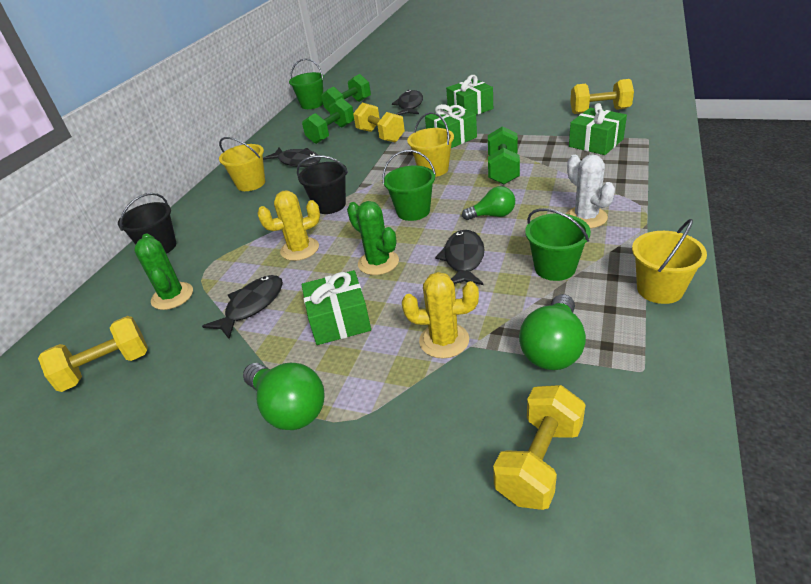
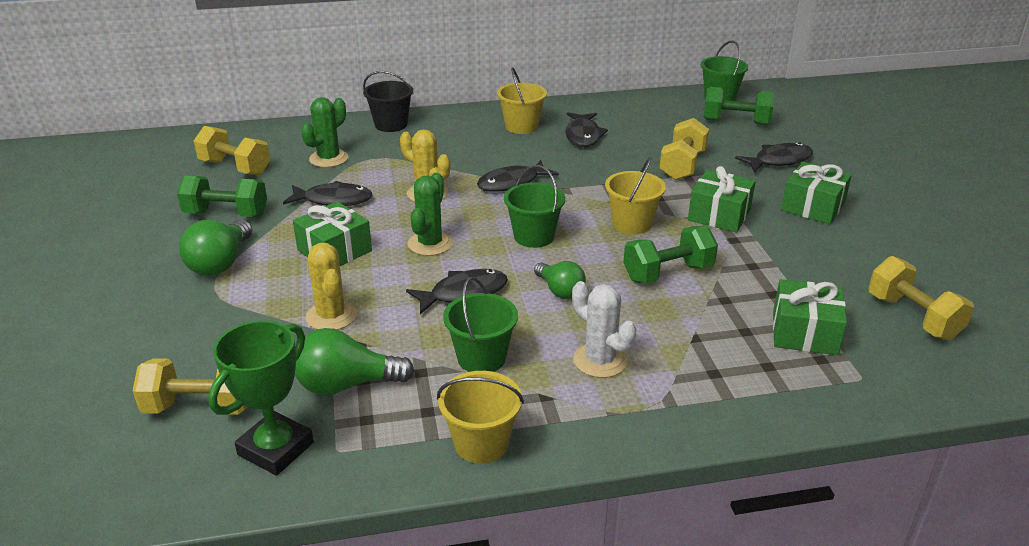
camera: 55 degrees right, 5 degrees down
(330, 205) = (512, 183): black bucket -> black fish
(331, 134) = (660, 134): green dumbbell -> green dumbbell (226, 214)
(586, 217) = (600, 360): white cactus -> white cactus turned 75 degrees counterclockwise
(627, 412) = (276, 449): none -> green trophy

